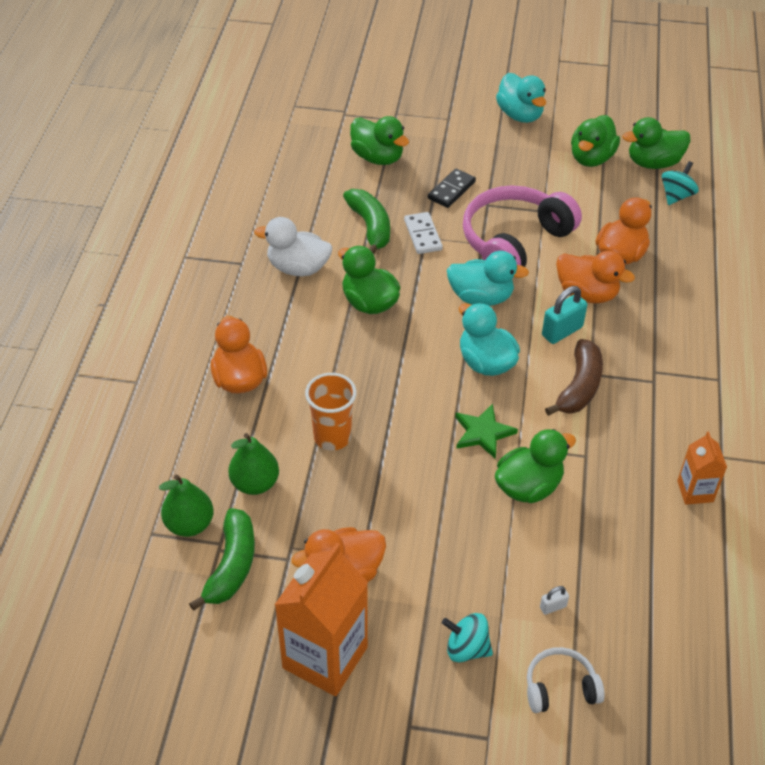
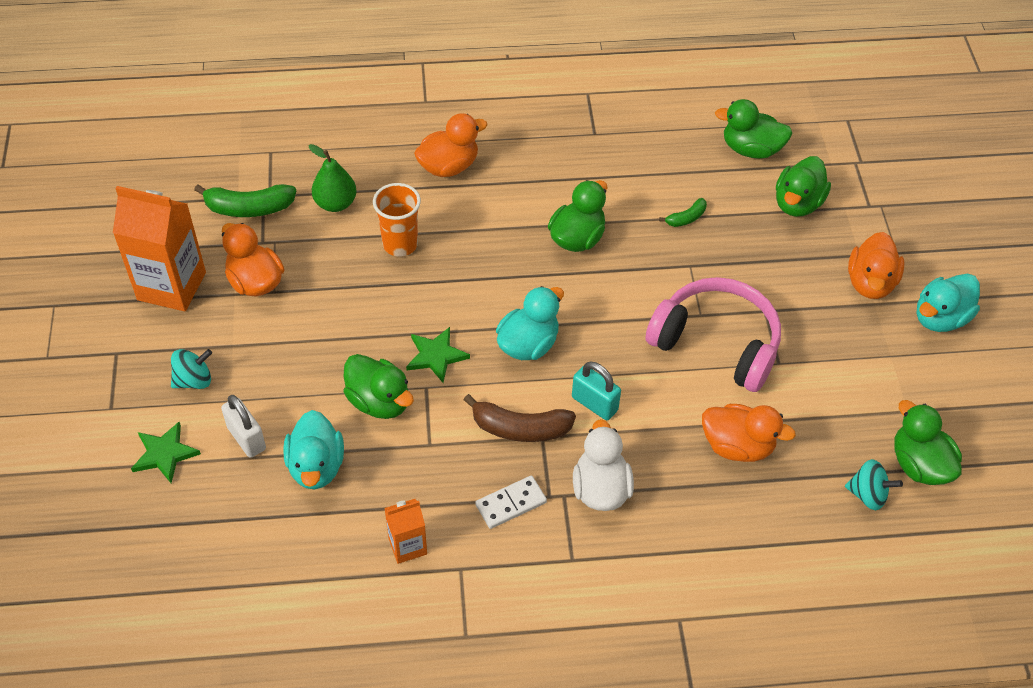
camera: 75 degrees right, 5 degrees up
(189, 524) = (284, 172): green pear -> none
(298, 268) = (604, 175): white duck -> white duck (600, 489)
(370, 227) = (686, 218): green banana -> green banana, size x0.54
(422, 235) = (692, 263): white domino -> white domino (511, 503)
(451, 190) = (774, 275): black domino -> none
(466, 648) = (194, 380): turquoise spinning top -> turquoise spinning top turned 60 degrees clockwise
(481, 297) = (619, 326): turquoise duck -> turquoise duck (316, 466)
(553, 607) = (246, 438): white padlock -> white padlock, size x1.96
(560, 687) = (164, 454): white headphones -> green star
(587, 294) = (660, 420): orange duck -> orange duck (870, 283)
(591, 158) = (895, 399): green duck -> green duck (751, 149)

